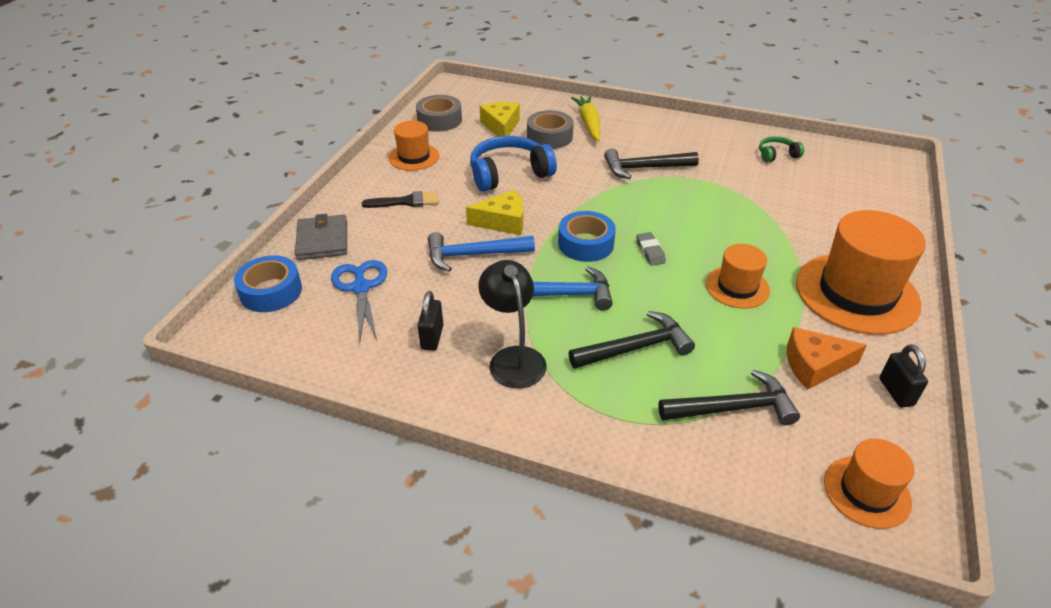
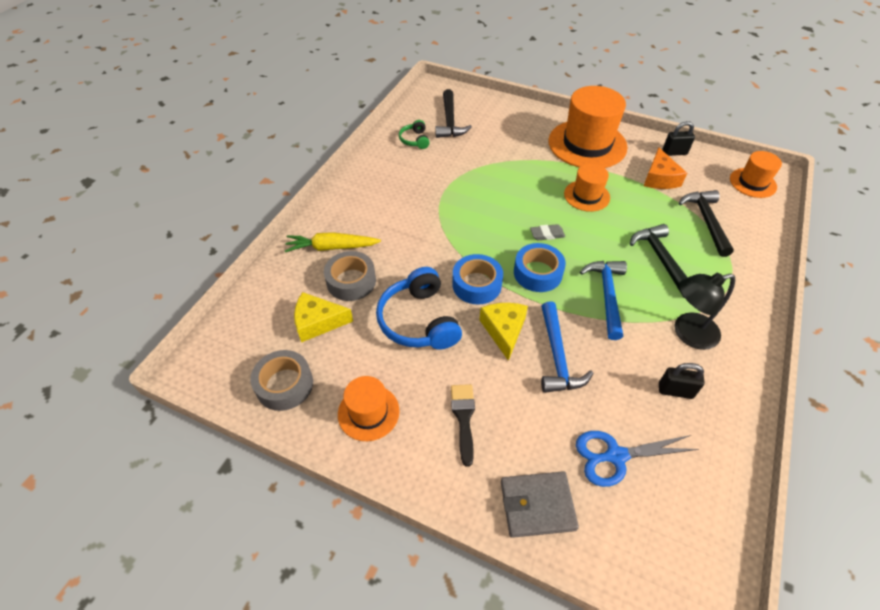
camera: 85 degrees left, 10 degrees up
(271, 291) = (633, 553): blue tape -> blue tape (476, 284)
(644, 168) = (423, 219): black hammer -> black hammer (450, 121)

